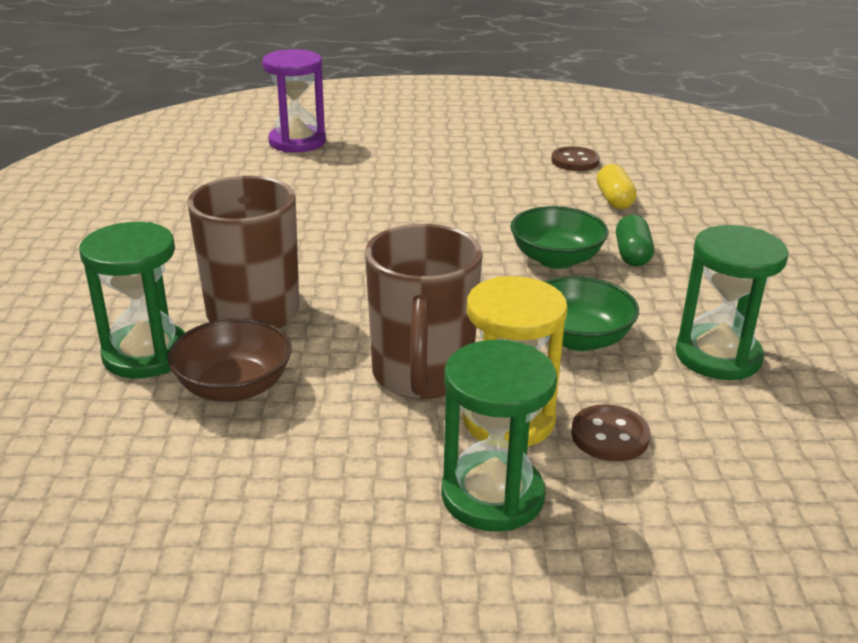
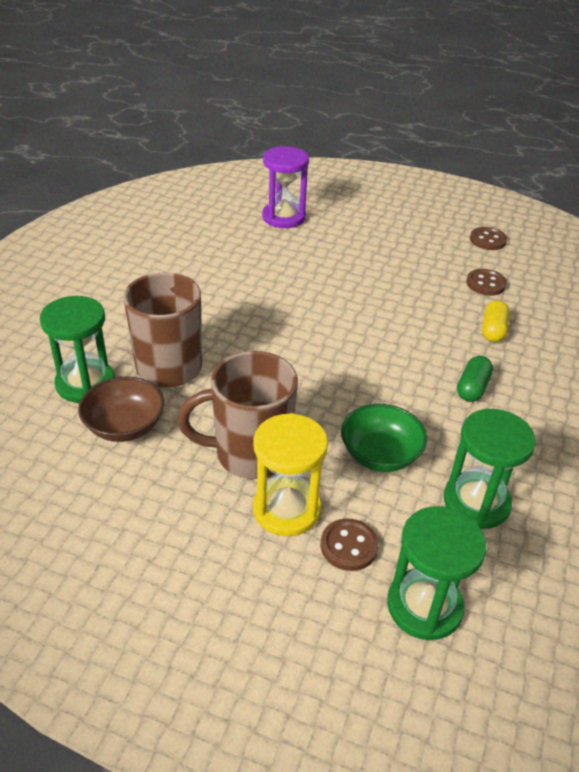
camera: 20 degrees right, 10 degrees up
(422, 376) = (250, 454): brown mug -> brown mug turned 60 degrees clockwise
(492, 496) = (238, 567): green hourglass -> green hourglass (424, 606)
(547, 124) = (487, 240): none -> brown button
(556, 259) = (409, 377): green bowl -> none

